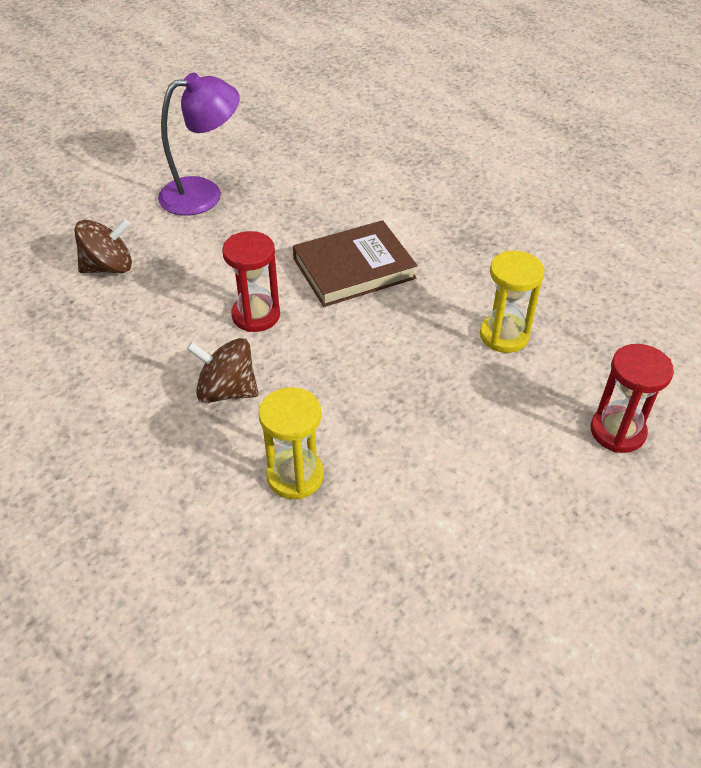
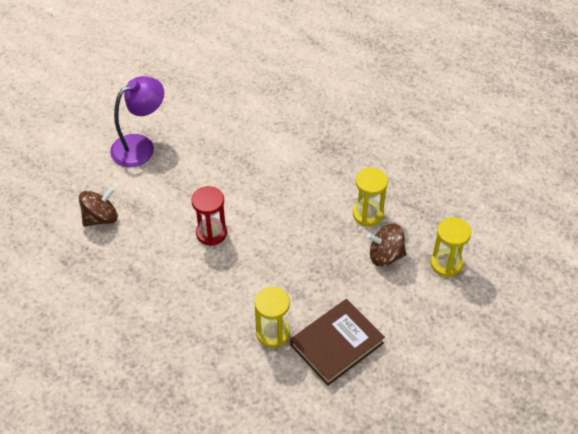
camera: 15 degrees left, 5 degrees up
(227, 391) = (213, 288): brown spinning top -> brown spinning top (385, 255)
(354, 268) = (262, 185): brown book -> brown book (337, 344)
(617, 431) = (446, 264): red hourglass -> yellow hourglass

